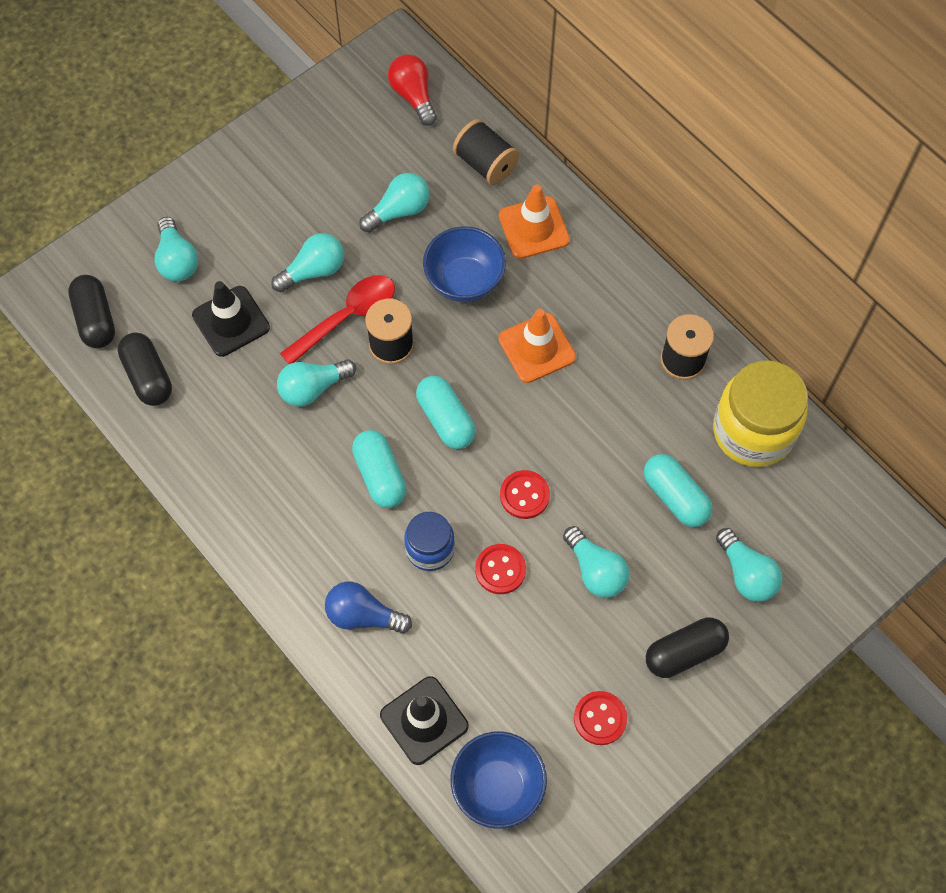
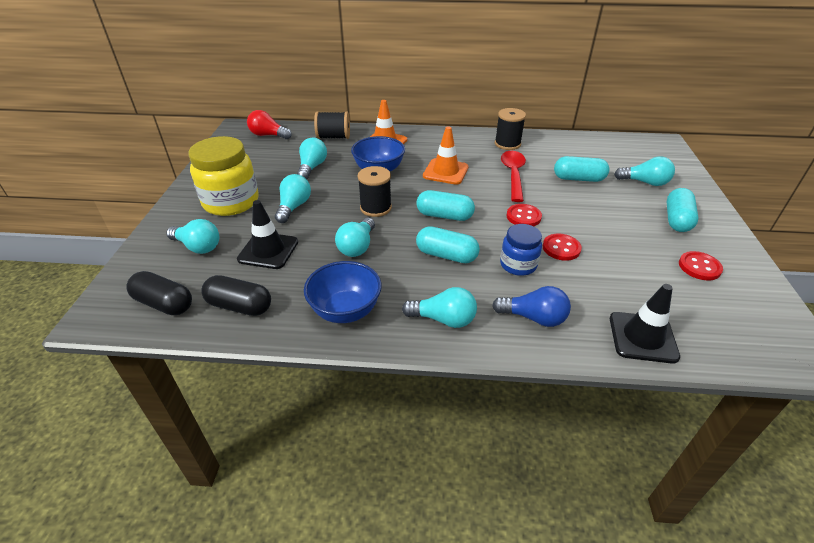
camera: 45 degrees left, 25 degrees down
(347, 317) = (337, 212): red spoon -> red spoon (513, 175)
(363, 615) = (534, 318): blue light bulb -> blue light bulb turned 135 degrees counterclockwise
(497, 787) = (723, 334): blue bowl -> blue bowl (345, 311)
(595, 570) = (596, 220): turquoise light bulb -> turquoise light bulb (443, 319)
(684, 652) = (677, 220): black capsule -> turquoise capsule
(753, 431) = (567, 146): yellow jar -> yellow jar (231, 202)

